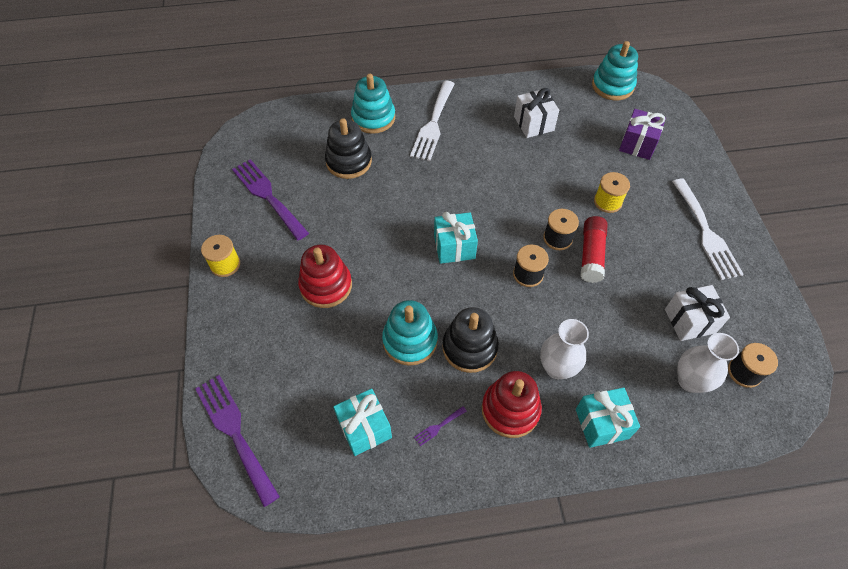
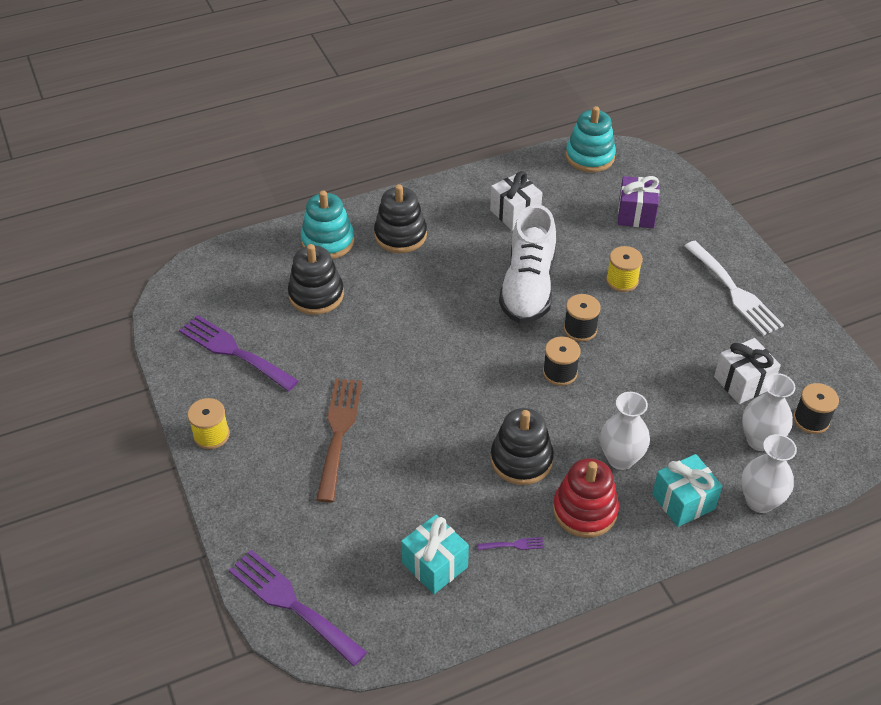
camera: 15 degrees left, 10 degrees down
(326, 286) = (339, 432): red stacking toy -> brown fork
(410, 340) = (454, 467): turquoise stacking toy -> none
(433, 124) = (400, 235): white fork -> black stacking toy
(438, 427) = (514, 545): purple fork -> purple fork turned 135 degrees counterclockwise
(454, 247) = (470, 361): turquoise gift -> none
(524, 190) = (528, 286): none -> white shoe
(591, 255) = (621, 338): red glue stick -> none
(673, 441) = (759, 501): none -> white vase

